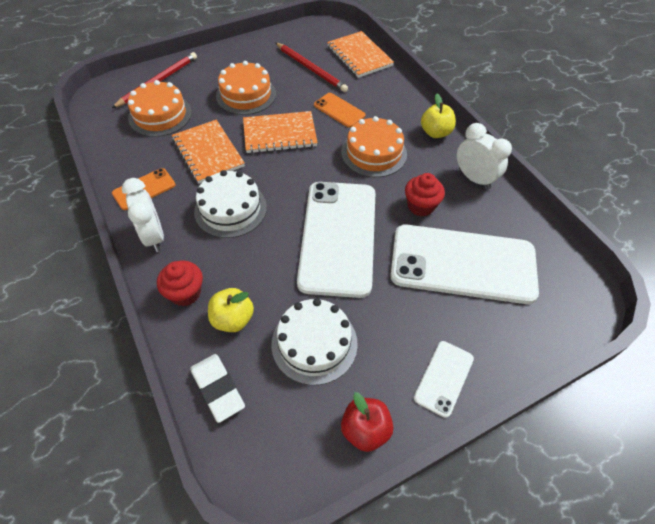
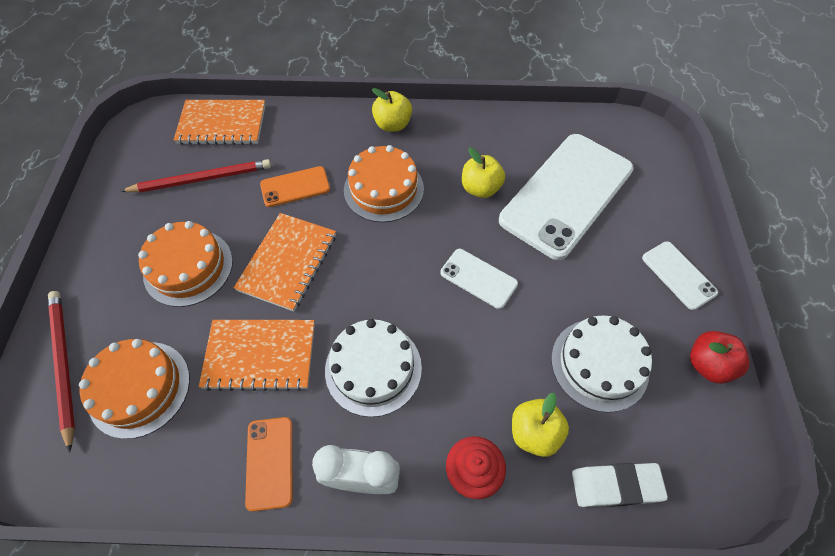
camera: 60 degrees left, 5 degrees up
(338, 237) = (478, 278): white phone -> white phone, size x0.45
(421, 206) = (480, 188): red cupcake -> yellow apple
(474, 178) = (473, 130): white clock -> none

